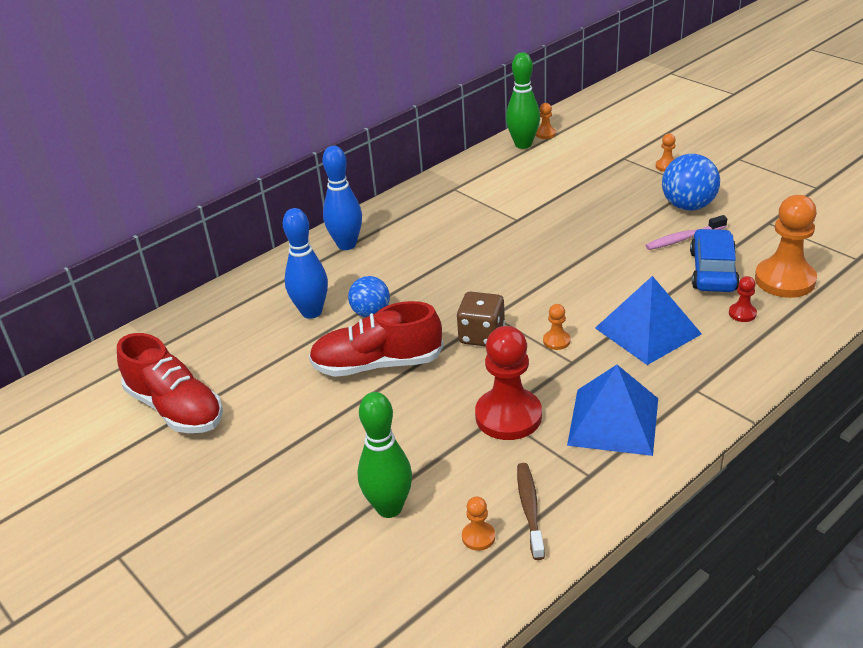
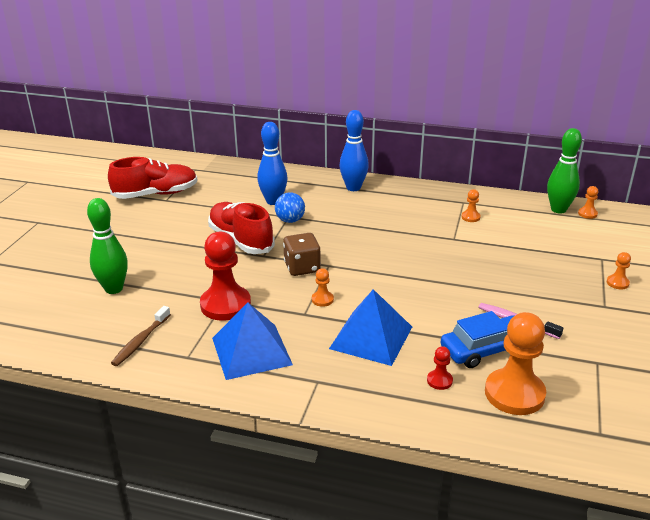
camera: 55 degrees right, 5 degrees down
(175, 408) = (156, 194): red shoe -> red shoe turned 120 degrees counterclockwise
(478, 537) = (105, 329): orange pawn -> orange pawn (470, 217)
(530, 509) = (140, 341): brown toothbrush -> brown toothbrush turned 150 degrees clockwise
(688, 206) = (568, 311): blue ball -> none

